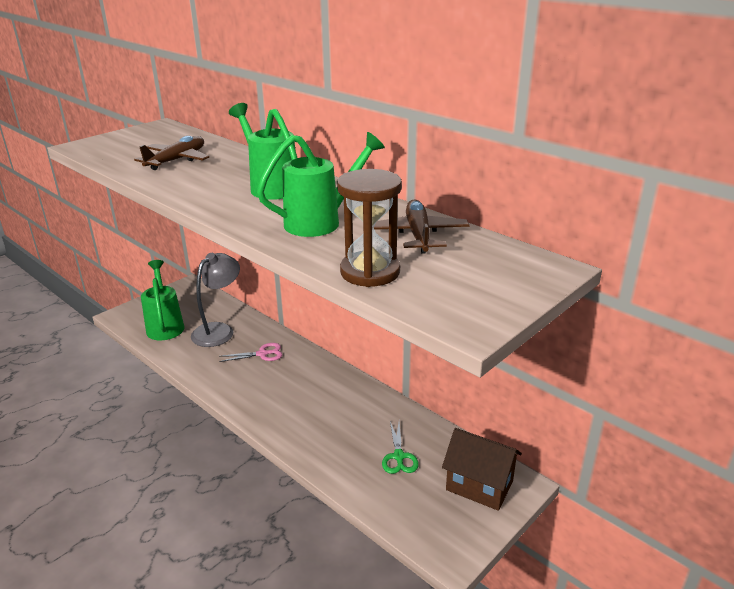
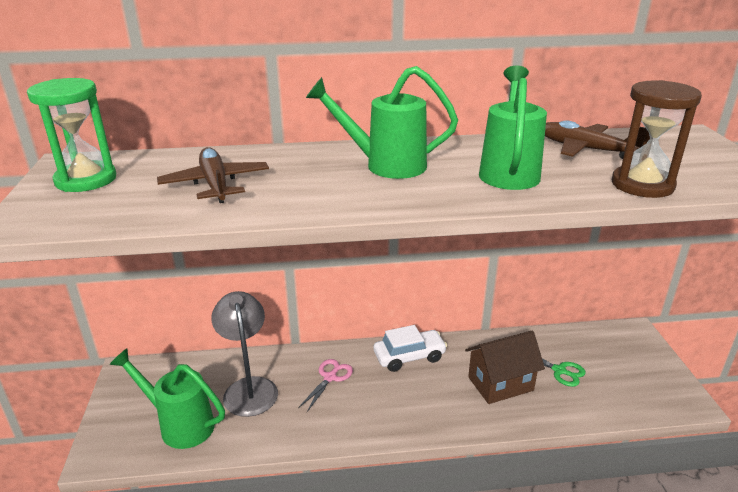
camera: 50 degrees left, 0 degrees up
(144, 136) = (86, 180): none -> green hourglass
(323, 375) = (409, 356): none -> white car
(479, 485) = (623, 350): brown house -> brown house (500, 384)

